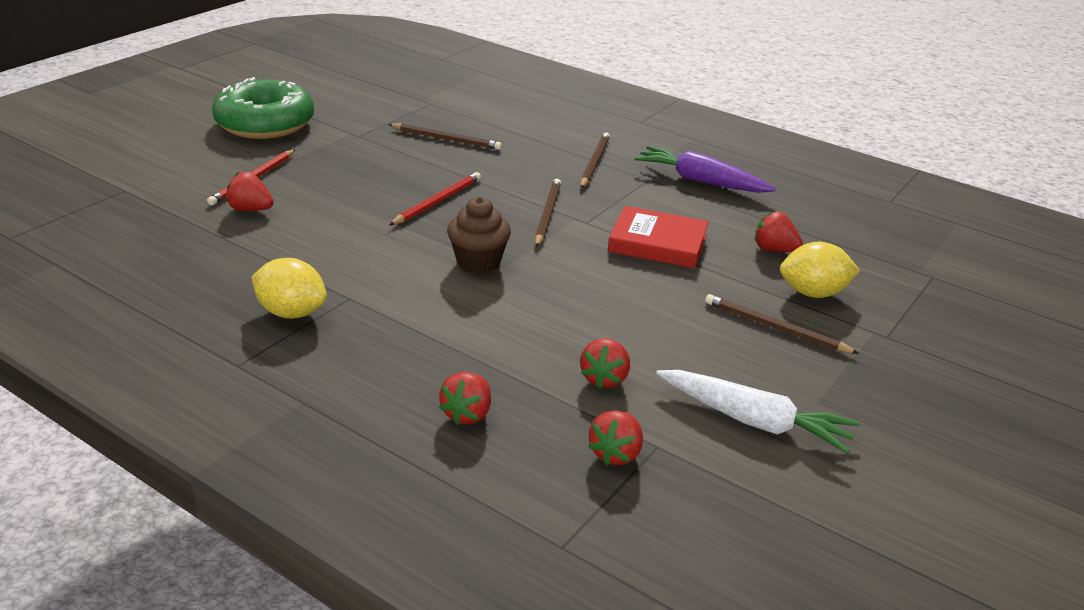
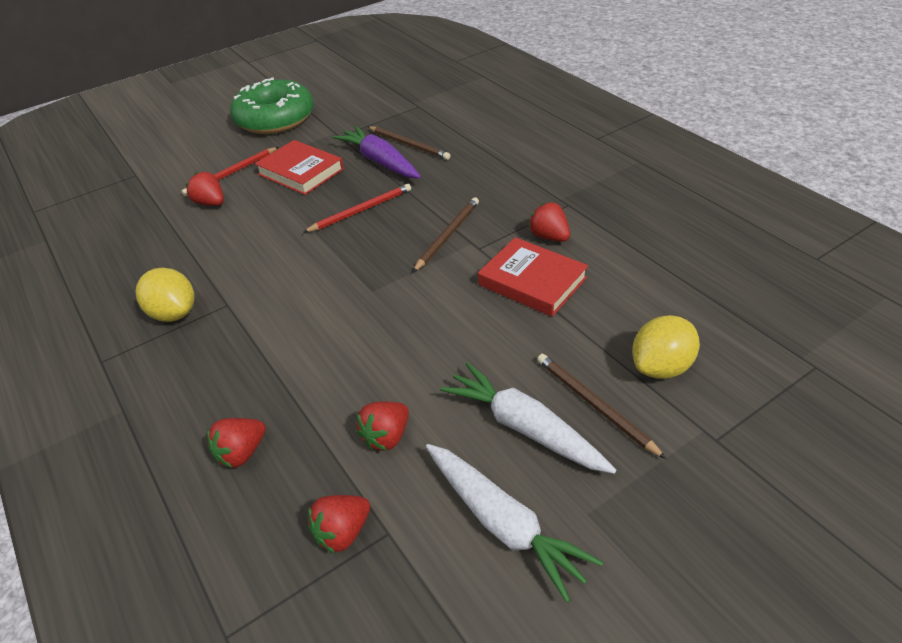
camera: 25 degrees right, 10 degrees up
(339, 172) = (300, 172): none -> red book
(478, 262) = (355, 281): brown cupcake -> none
(594, 162) = (526, 181): brown pencil -> none
(701, 181) = (618, 212): purple carrot -> purple carrot (380, 162)
(726, 352) = (525, 428): none -> white carrot
(774, 249) = (648, 305): red strawberry -> red strawberry (549, 237)
(813, 293) = (661, 367): yellow lemon -> yellow lemon turned 60 degrees counterclockwise

